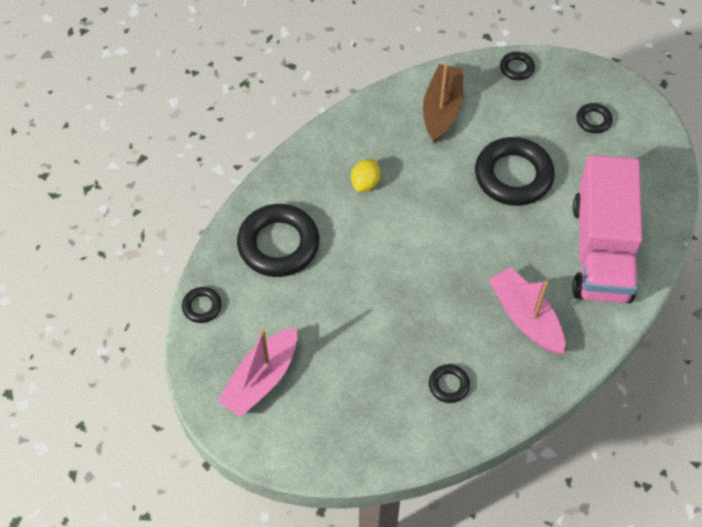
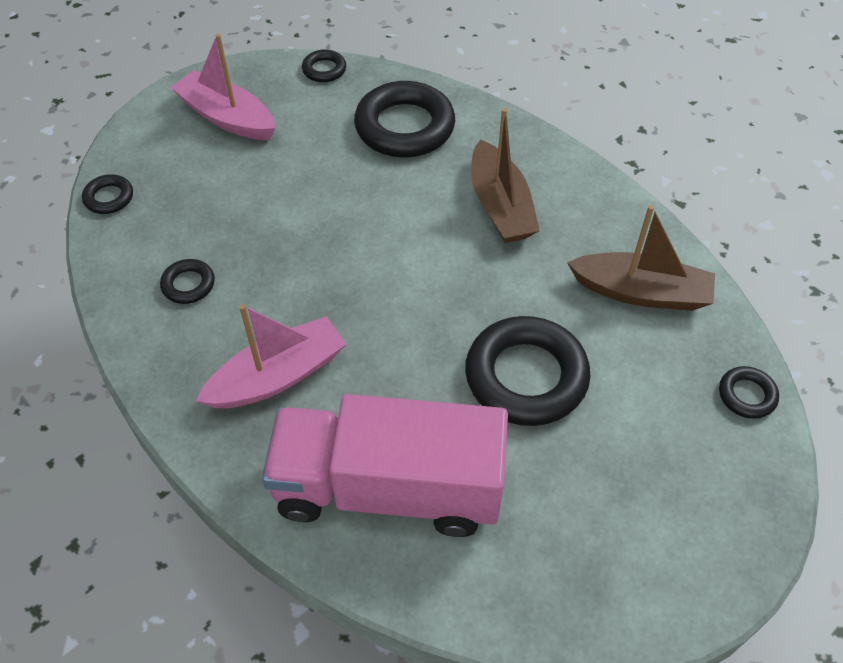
camera: 90 degrees right, 5 degrees down
(365, 183) = (500, 206): yellow lemon -> brown boat
(593, 120) = (654, 504): black ring -> black ring (109, 198)

